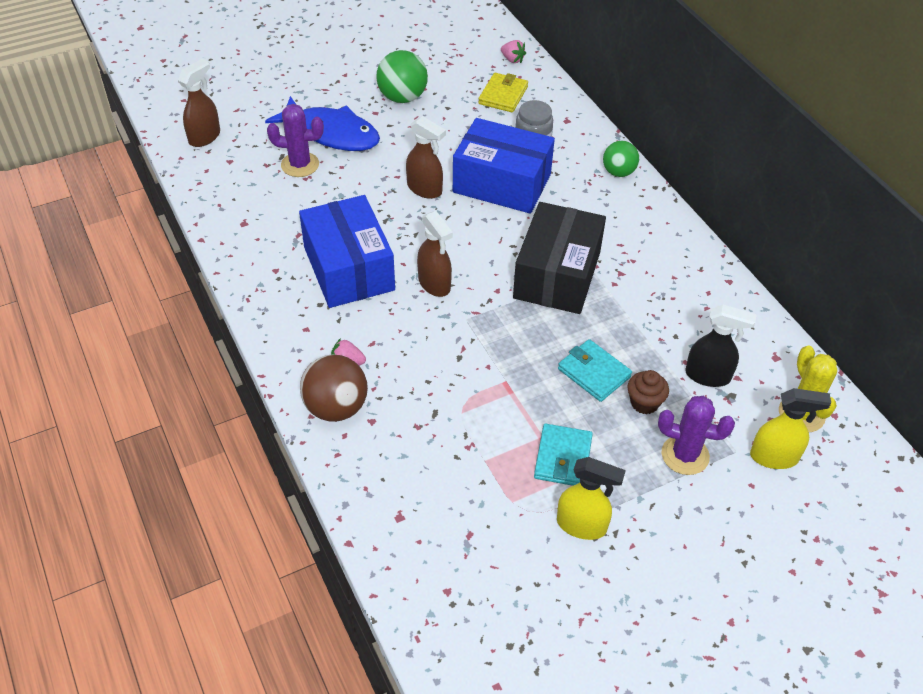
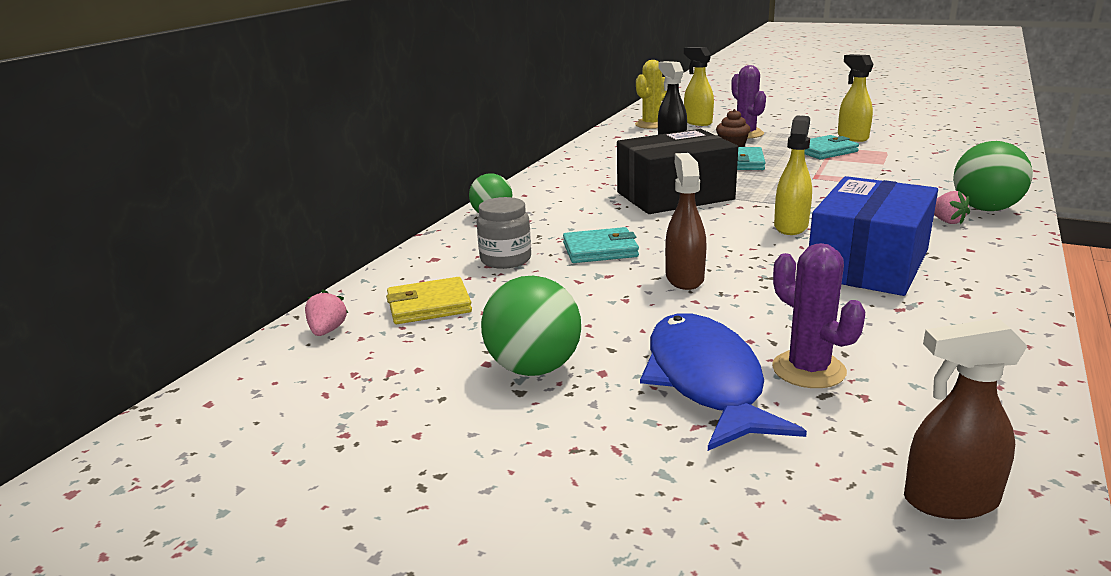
camera: 125 degrees left, 25 degrees down
(336, 407) = (985, 209): brown ball -> green ball
(434, 284) = (791, 226): brown spray bottle -> yellow spray bottle
(502, 183) = (600, 250): blue box -> turquoise wallet

